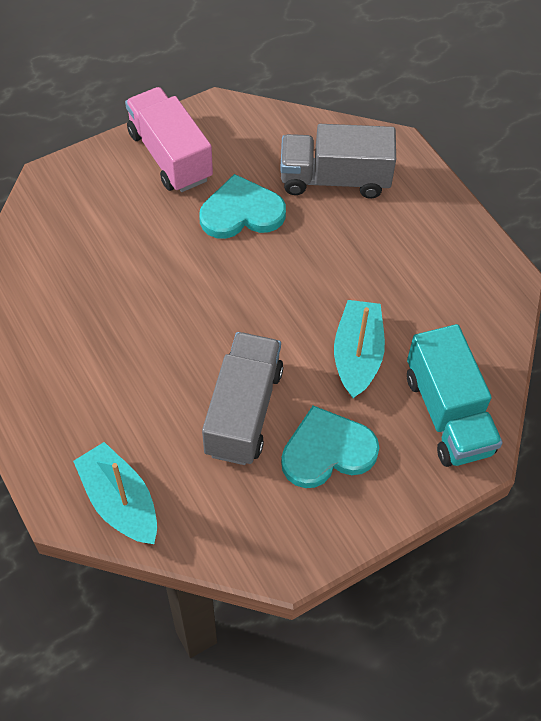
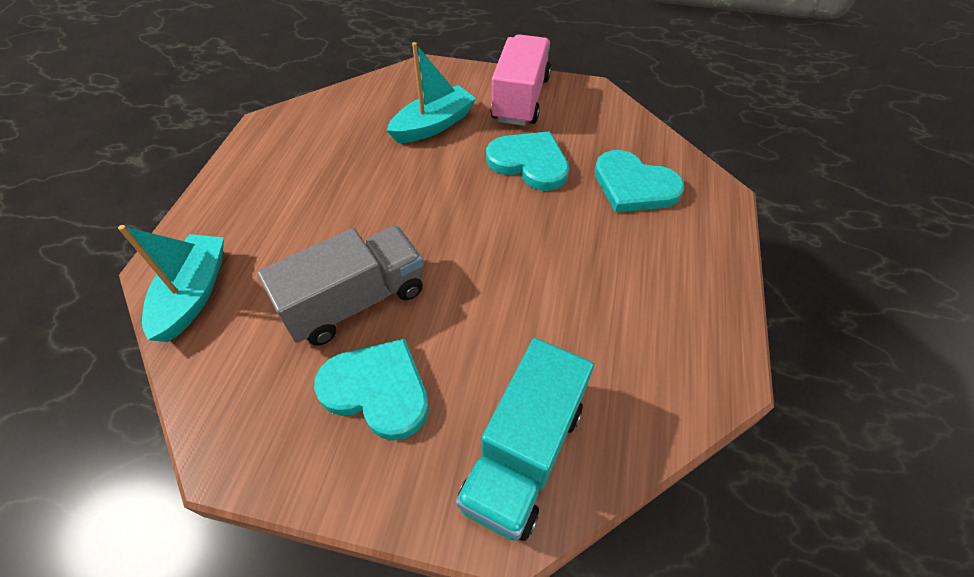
camera: 45 degrees right, 5 degrees down
(335, 179) = (634, 186): grey truck -> turquoise heart
(357, 355) = (498, 331): turquoise boat -> turquoise boat (433, 125)

